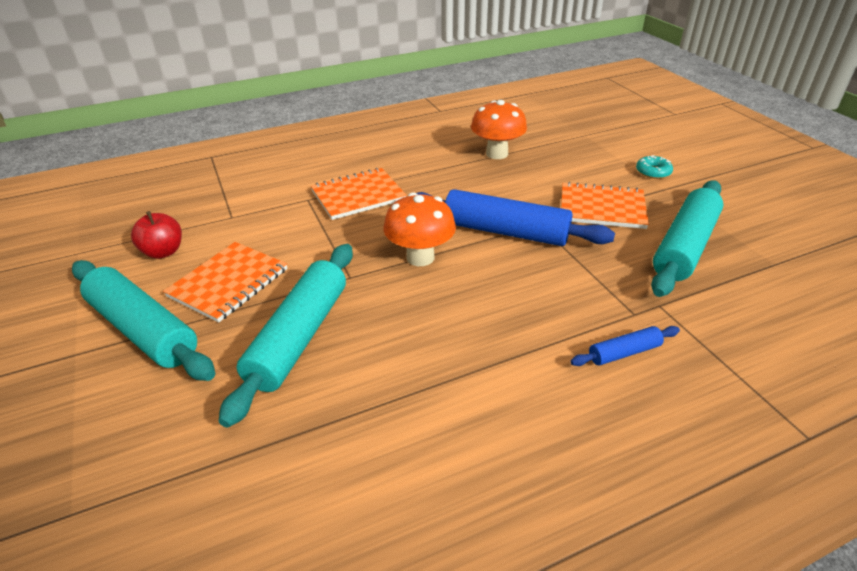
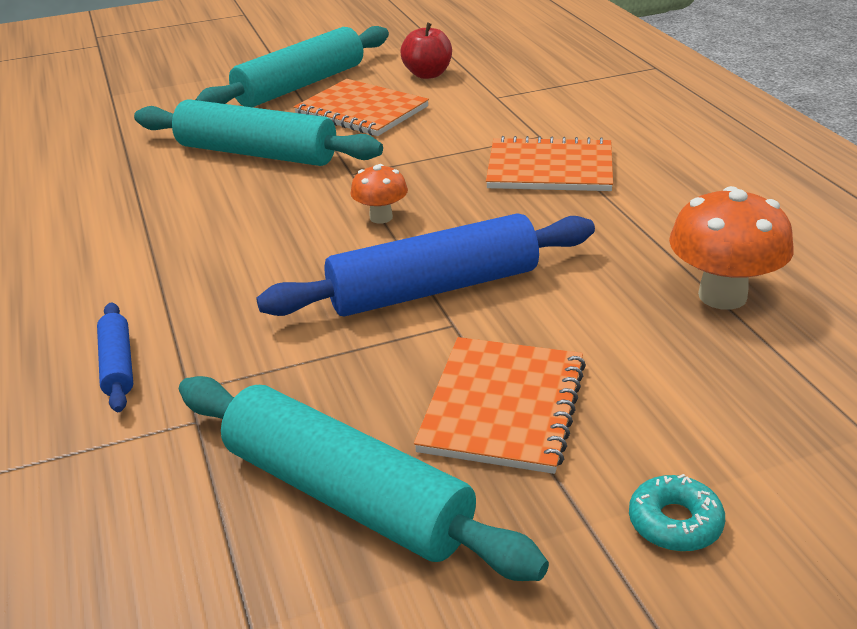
camera: 95 degrees right, 5 degrees down
(358, 195) = (550, 168): orange notebook -> orange notebook turned 60 degrees counterclockwise
(420, 257) = (381, 217): orange mushroom -> orange mushroom, size x0.57
(505, 232) = (433, 288): blue rolling pin -> blue rolling pin turned 45 degrees clockwise

